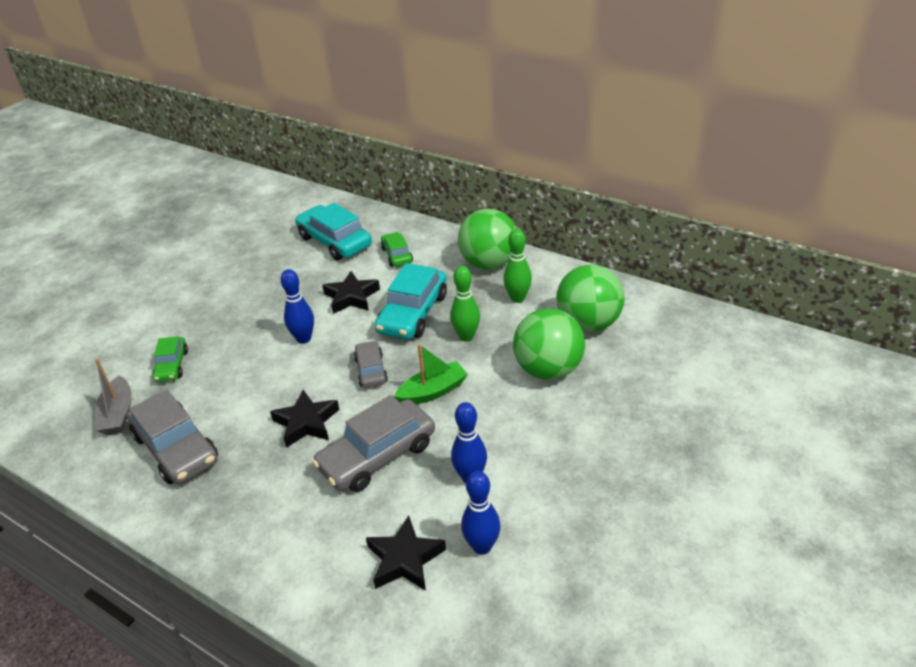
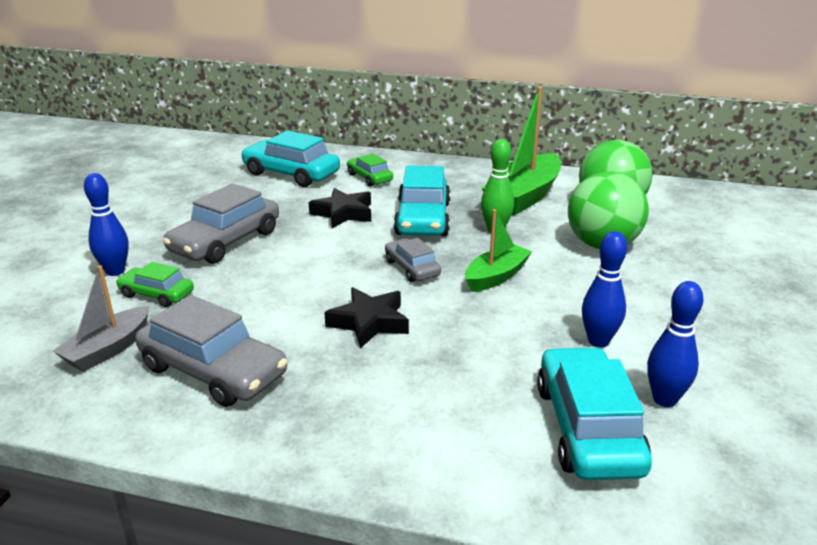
camera: 20 degrees left, 10 degrees down
(118, 414) = (108, 349): grey boat -> grey boat turned 60 degrees clockwise
(172, 365) = (157, 294): green car -> green car turned 135 degrees clockwise
(304, 339) = (312, 252): blue bowling pin -> blue bowling pin (115, 271)
(377, 455) = (477, 338): grey car -> grey car (225, 241)
(405, 559) = (588, 428): black star -> turquoise car
(488, 263) = (472, 175): green ball -> none
(517, 298) = (524, 197): green bowling pin -> green boat

